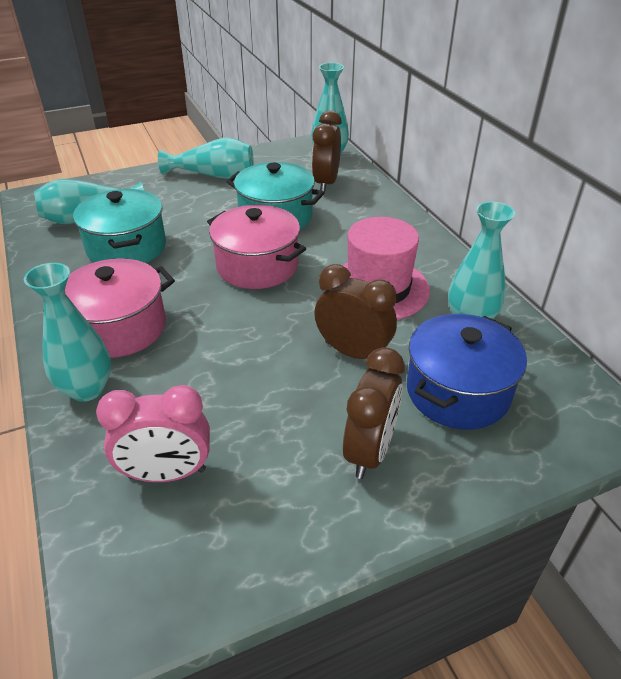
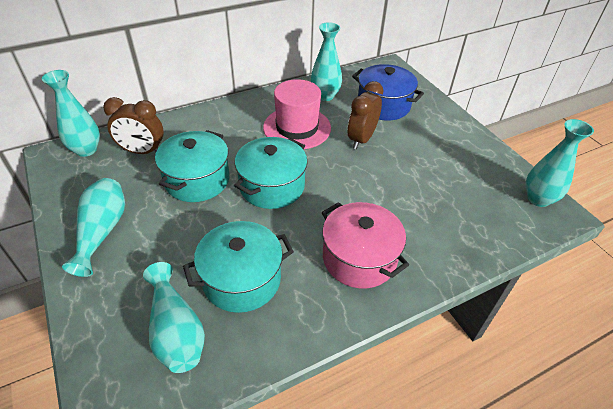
camera: 95 degrees left, 5 degrees up
(87, 389) = (427, 262): turquoise vase -> turquoise vase (538, 199)
(167, 473) = (477, 208): pink clock -> none
(257, 266) = (272, 186): pink pot -> turquoise pot
(369, 451) = (433, 135): brown clock -> none

